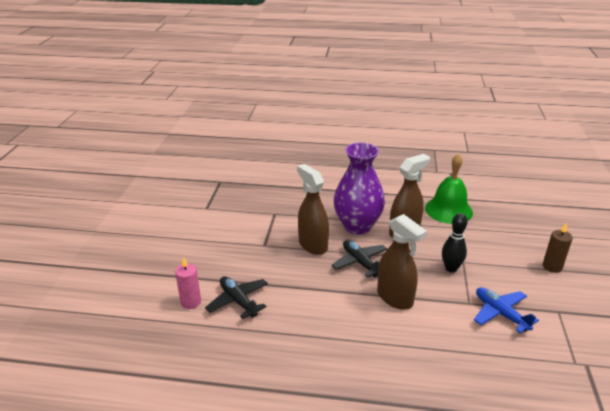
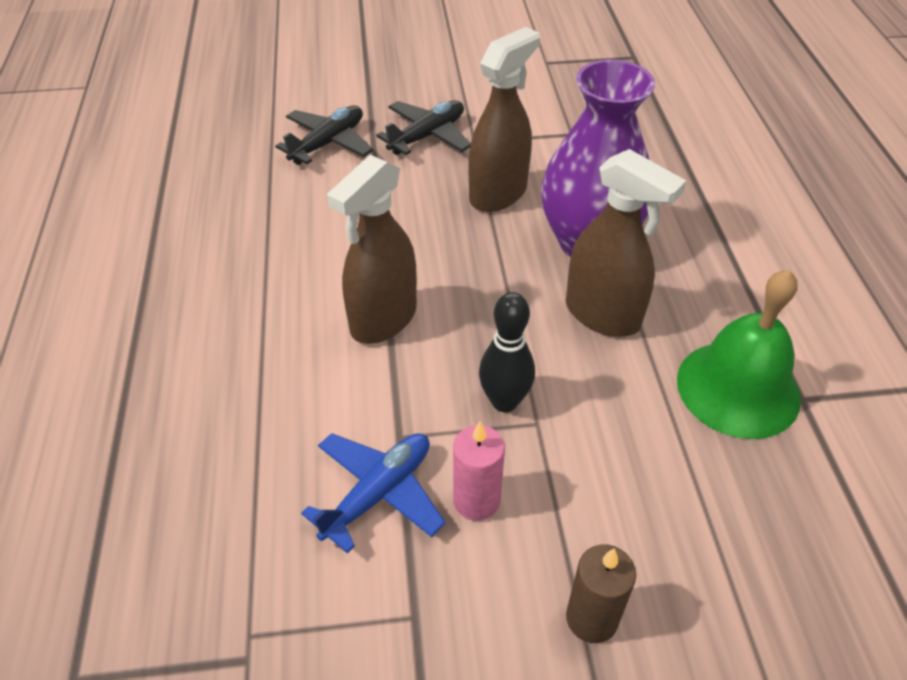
camera: 75 degrees right, 15 degrees up
(191, 302) = (315, 102): pink candle -> pink candle (476, 500)
(360, 262) = (471, 261): black plane -> black plane (427, 136)

